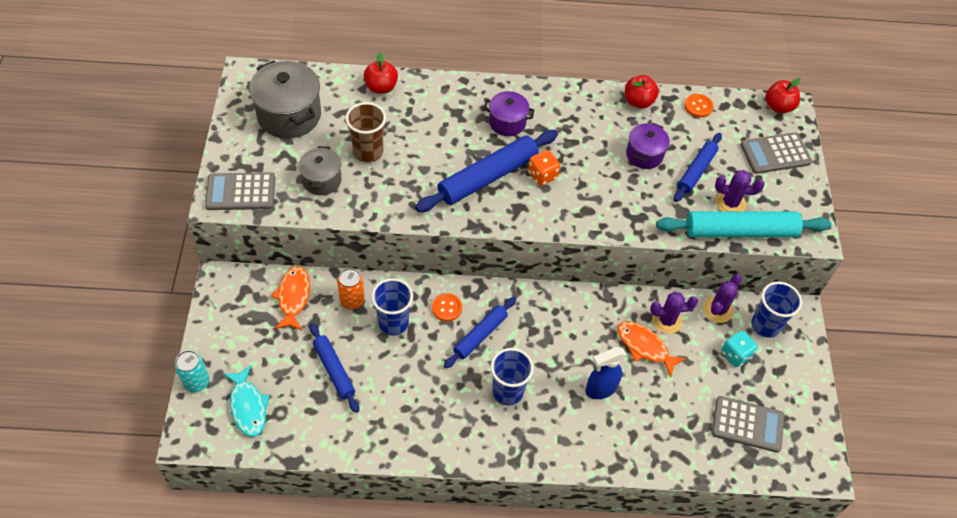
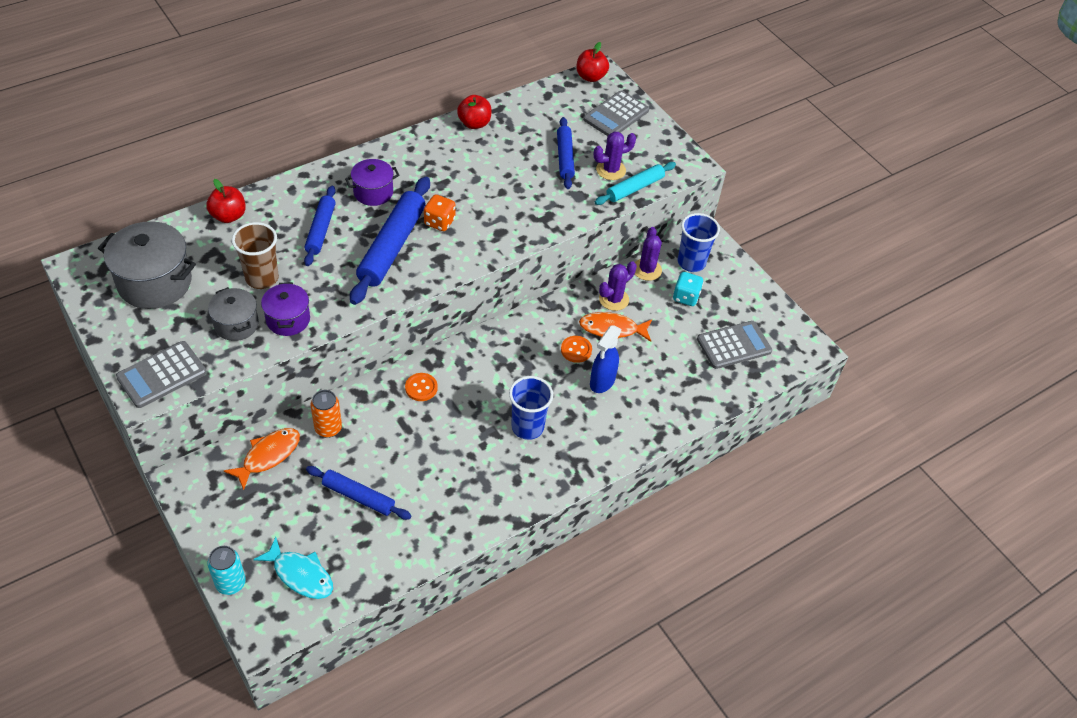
camera: 35 degrees left, 5 degrees down
(293, 297) = (268, 456): orange fish -> orange fish turned 75 degrees clockwise
(393, 323) = (382, 426): blue cup -> none
(480, 335) = (468, 394): blue rolling pin -> blue rolling pin (320, 230)
(644, 155) = (512, 164): purple pot -> purple pot (288, 320)
(698, 106) = (527, 105): orange button -> orange button (576, 350)
(740, 231) = (634, 188): turquoise rolling pin -> turquoise rolling pin, size x0.60

